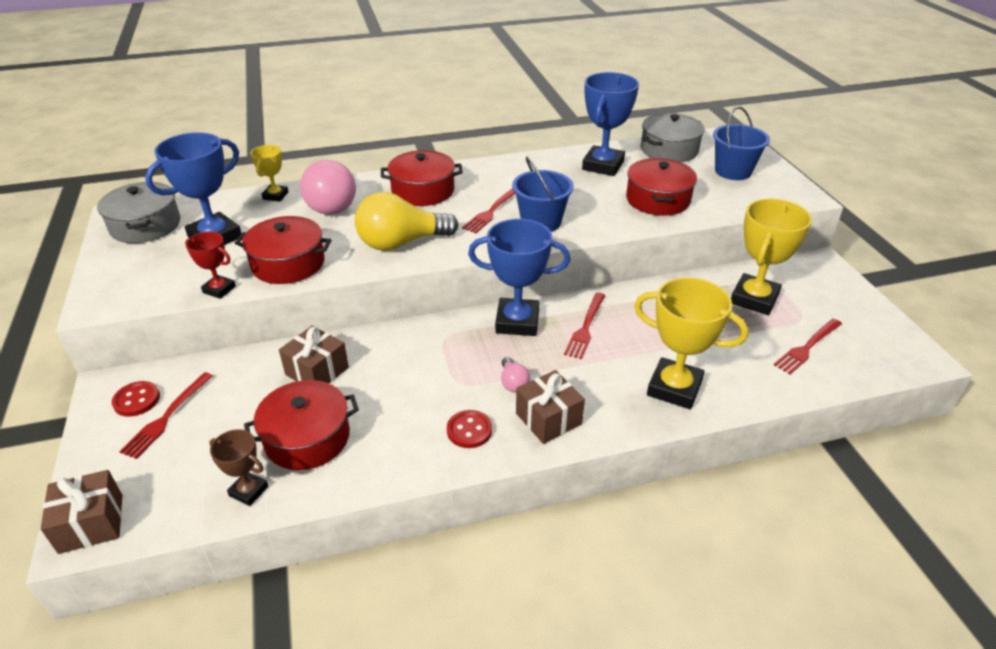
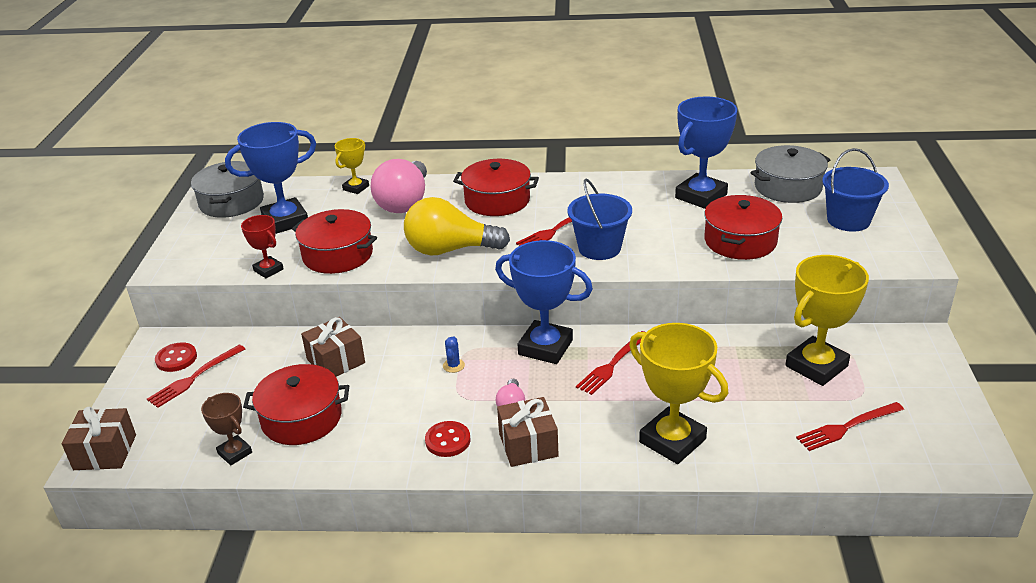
camera: 20 degrees right, 5 degrees down
(439, 354) = (453, 365): none -> blue cactus

